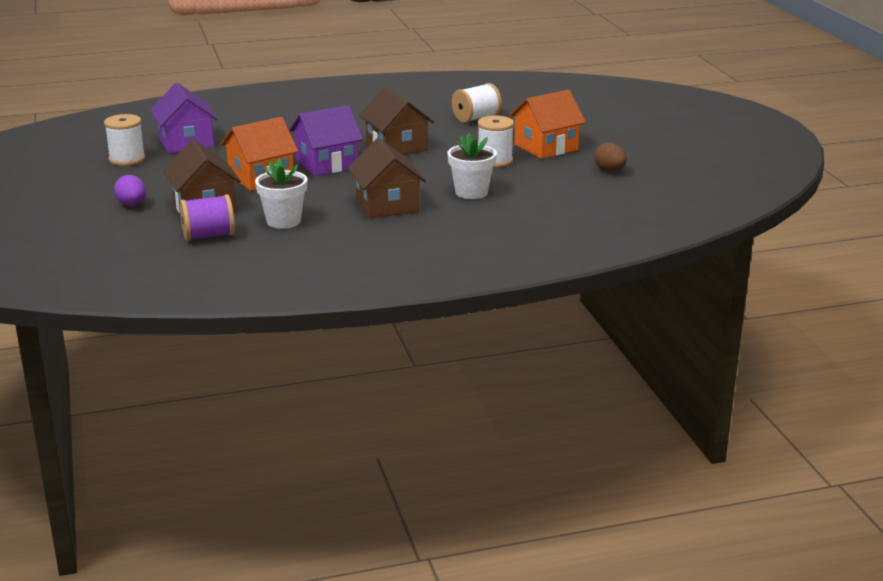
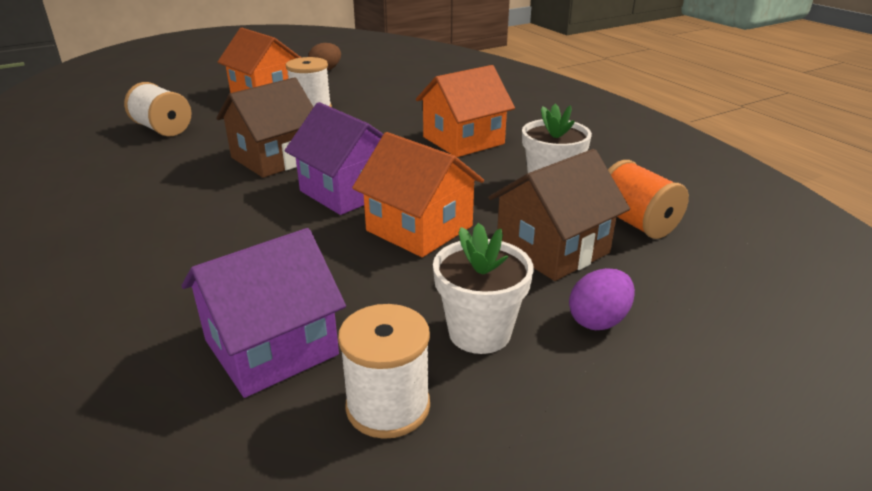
camera: 105 degrees left, 5 degrees up
(208, 236) = (636, 223): purple spool -> orange spool
(387, 205) = (463, 140): brown house -> orange house
(471, 192) = (405, 110): white flower pot -> white flower pot (479, 332)

